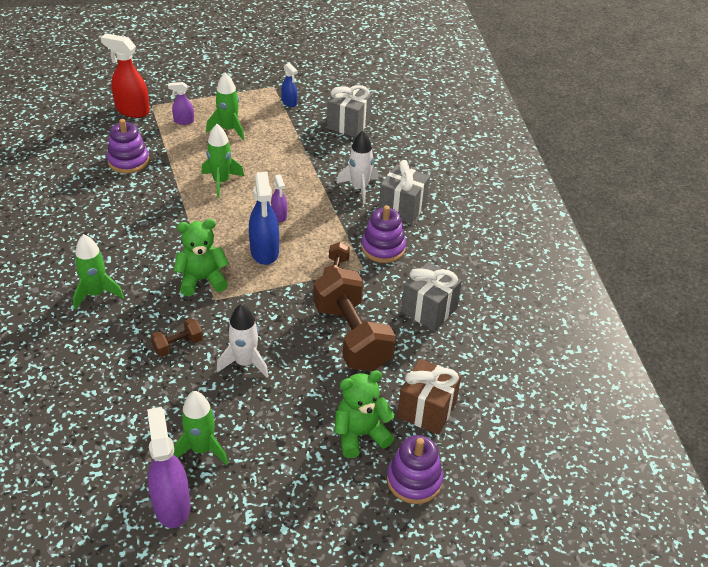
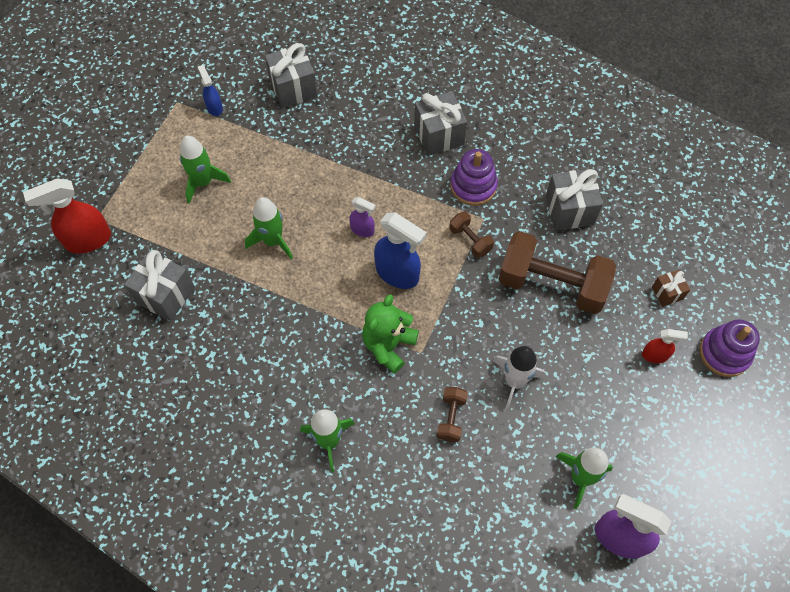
camera: 45 degrees left, 20 degrees up
(128, 161) = (165, 295): purple stacking toy -> grey gift
(183, 121) = (152, 209): purple spray bottle -> none
(289, 102) = (214, 107): blue spray bottle -> blue spray bottle turned 120 degrees counterclockwise
(359, 188) = (385, 146): white rocket -> none
(360, 434) = (655, 355): green teddy bear -> red spray bottle
(426, 410) = (667, 293): brown gift -> brown gift, size x0.55

